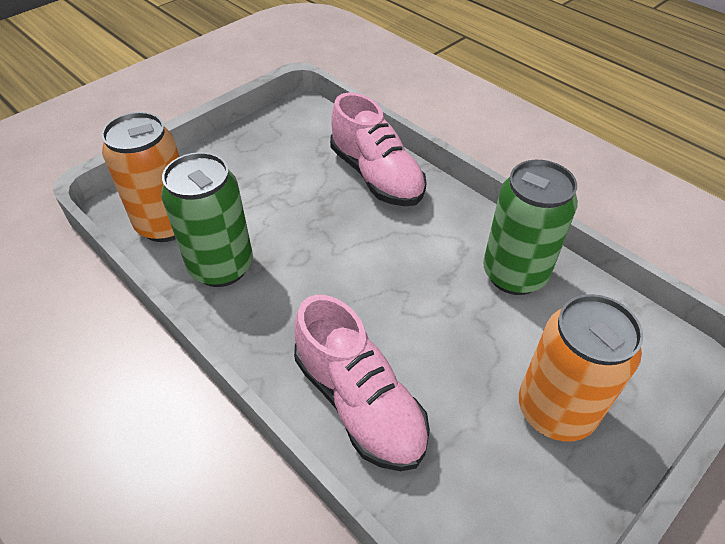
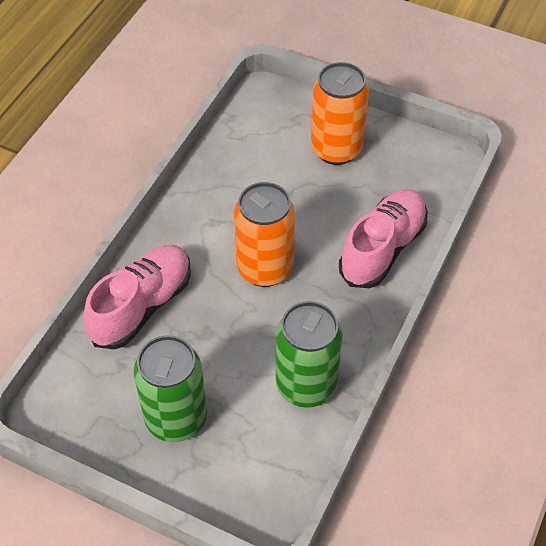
camera: 110 degrees left, 5 degrees up
(166, 224) = (275, 458): orange can -> orange can (265, 268)
(514, 274) = (228, 185): green can -> green can (176, 418)

